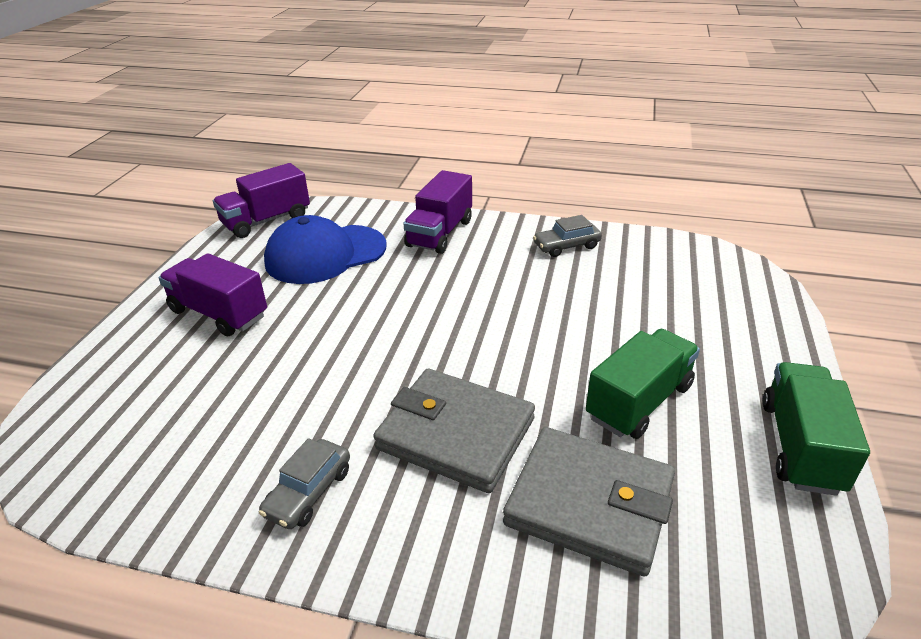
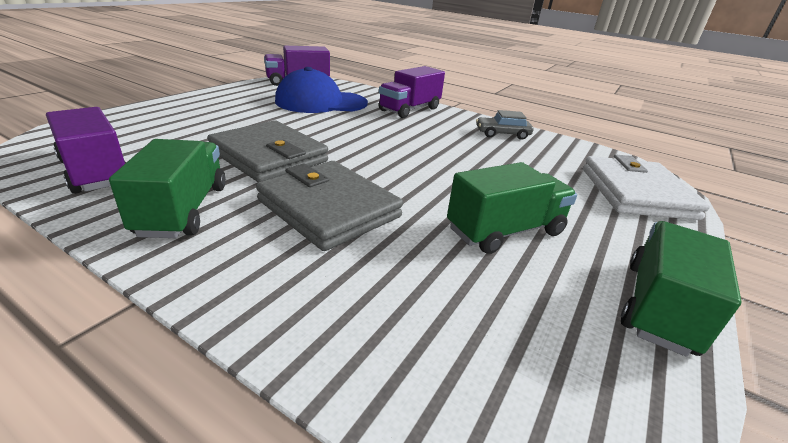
camera: 15 degrees right, 5 degrees down
(219, 313) = (224, 111): purple truck -> purple truck (95, 172)
(309, 492) = (183, 210): grey car -> green truck
(589, 503) = (409, 285): grey wallet -> grey wallet (269, 156)
(735, 300) = (636, 193): none -> white wallet

